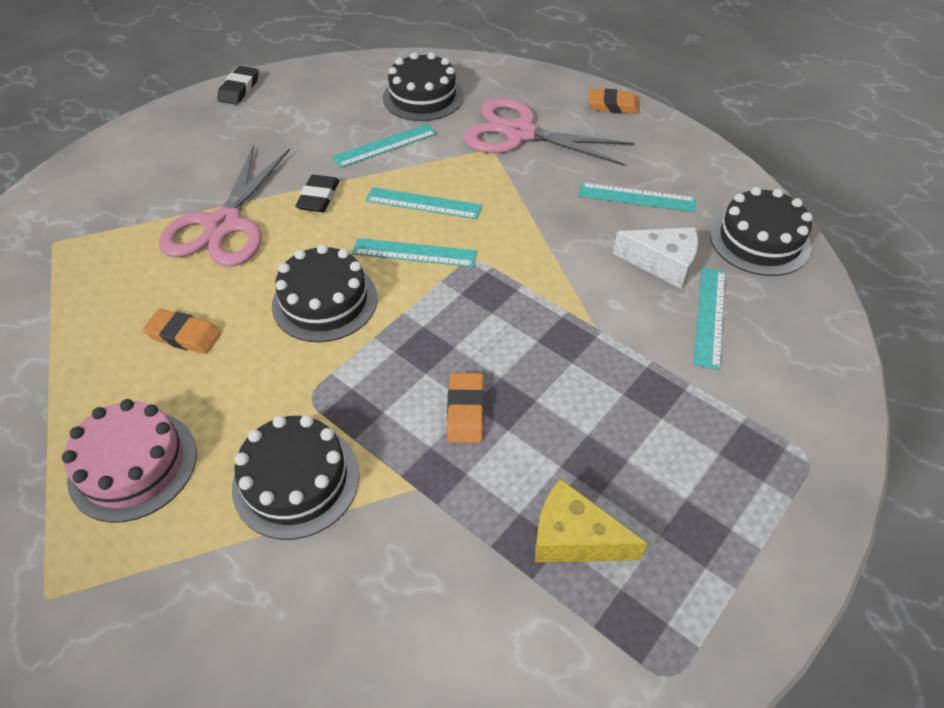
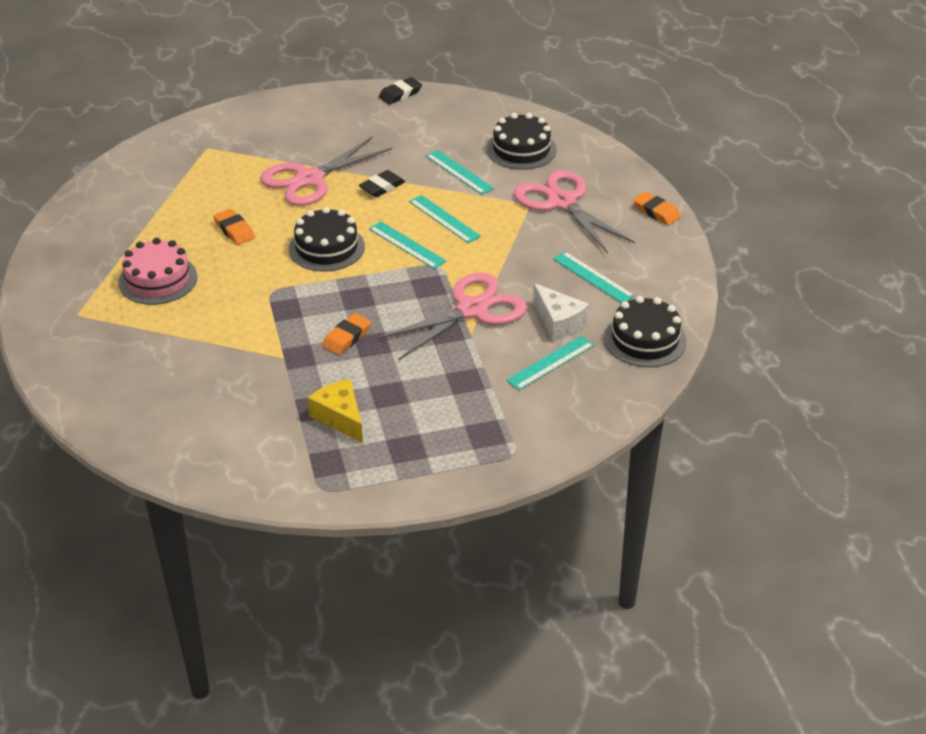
camera: 35 degrees right, 10 degrees down
(296, 480) = (228, 324): black cake -> none
(385, 145) = (459, 172): turquoise ruler -> turquoise ruler turned 45 degrees clockwise
(565, 295) = (472, 310): none -> pink scissors

